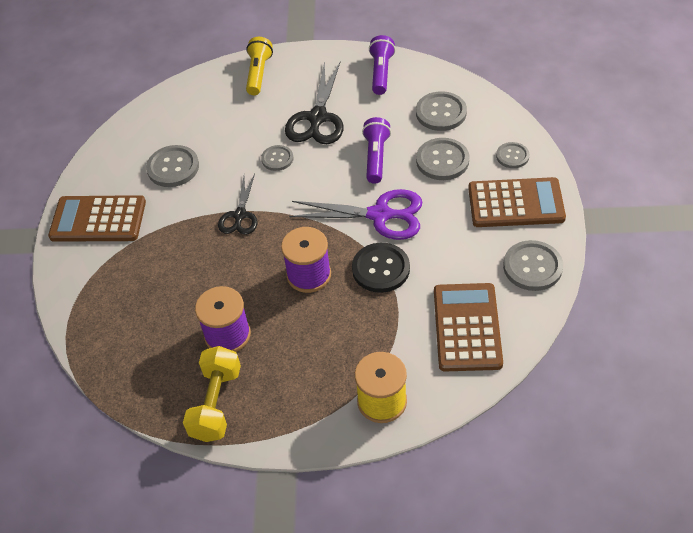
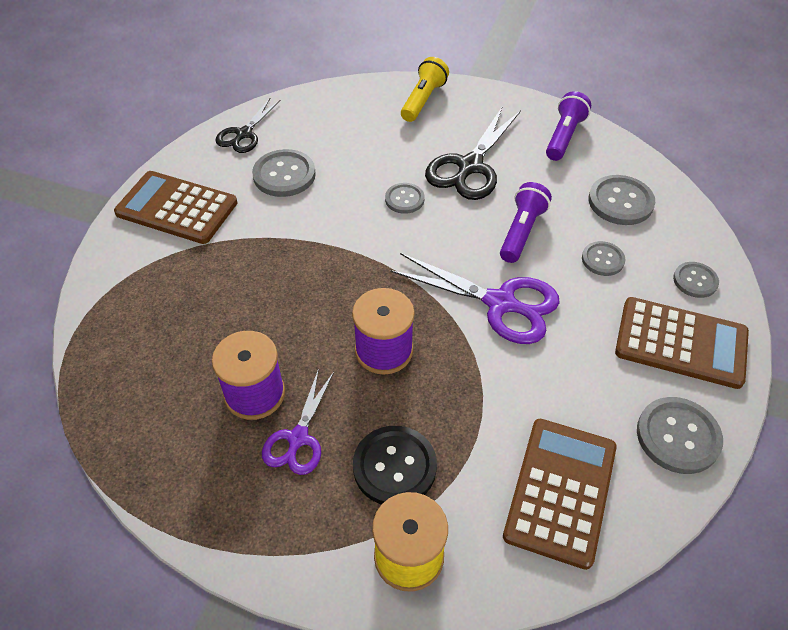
camera: 15 degrees right, 0 degrees up
(216, 403) = (201, 480): yellow dumbbell -> none
(240, 215) = (333, 252): black scissors -> black scissors (244, 134)
(273, 354) = (298, 439): none -> purple scissors
(381, 269) = (475, 372): black button -> black button (394, 467)
(442, 160) = (602, 259): grey button -> grey button, size x0.62

